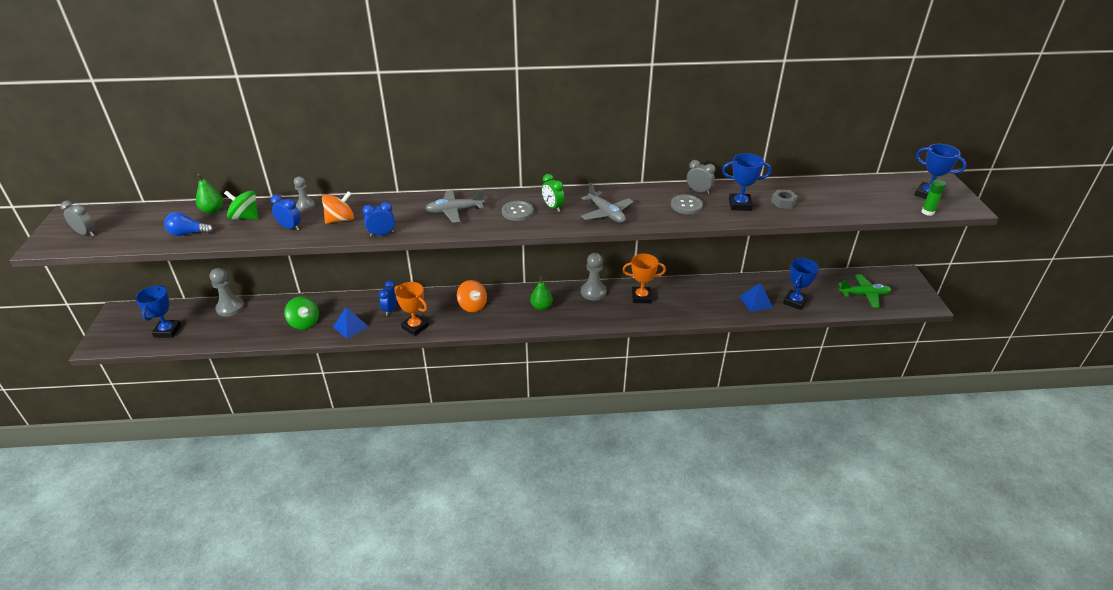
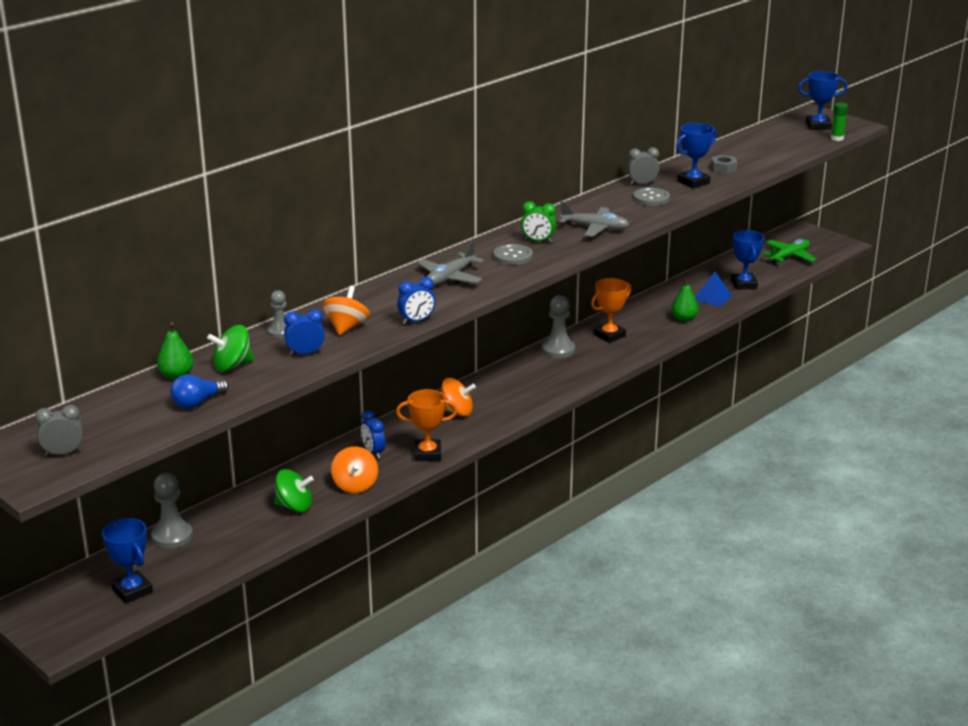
camera: 40 degrees left, 10 degrees down
(350, 326) = (355, 485): blue pyramid -> orange spinning top
(382, 234) = (416, 321): blue clock -> blue clock turned 150 degrees counterclockwise
(541, 307) = (528, 382): green pear -> green pear (684, 319)

